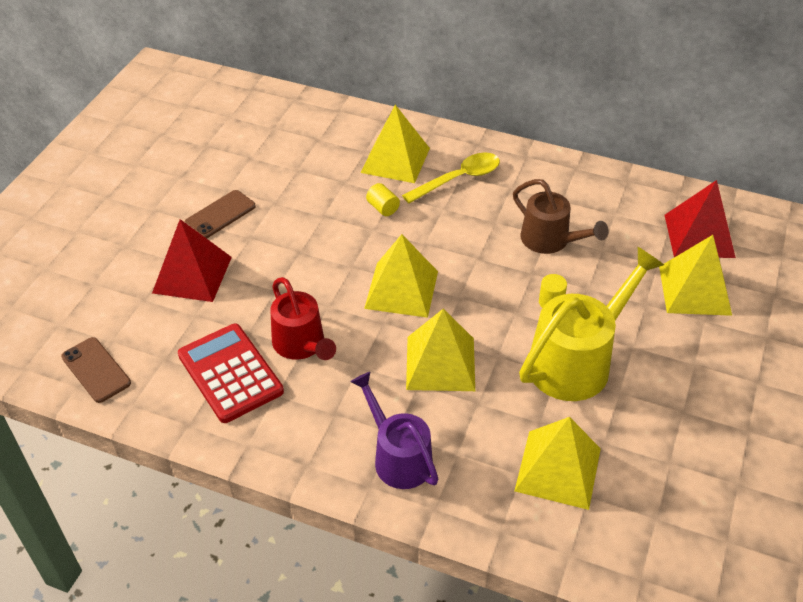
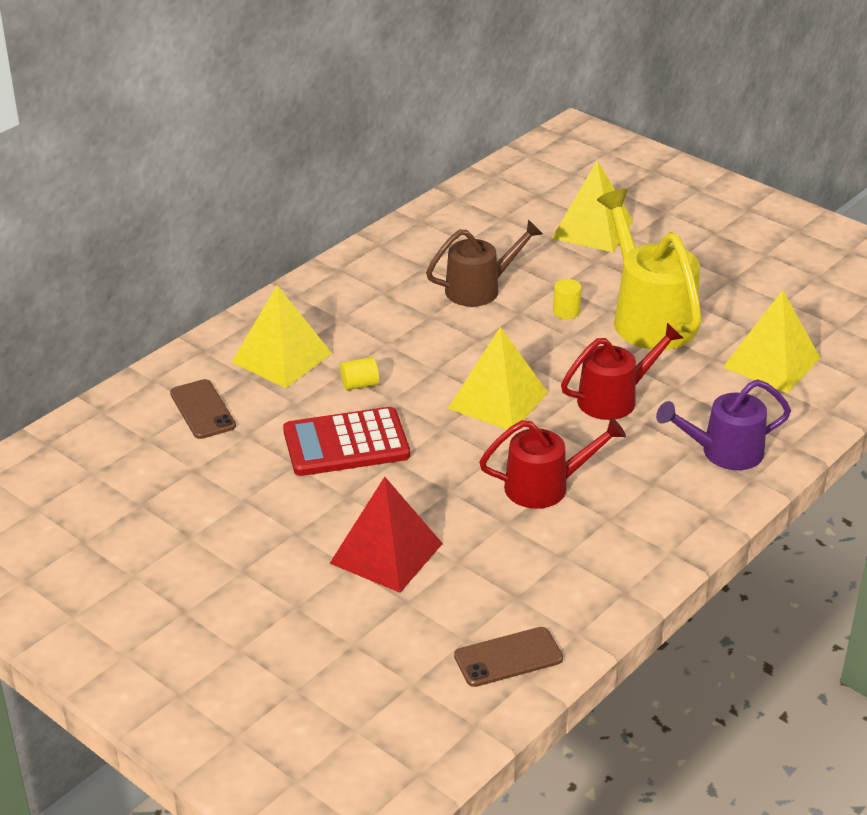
camera: 70 degrees left, 10 degrees down
(220, 215) = (290, 512): brown phone -> brown phone (202, 409)
(230, 373) = (563, 547): red calculator -> red calculator (346, 443)
(440, 363) = (615, 398): yellow pyramid -> red watering can
(458, 179) = (346, 322): yellow spoon -> none
(699, 236) = (523, 205): red pyramid -> none

